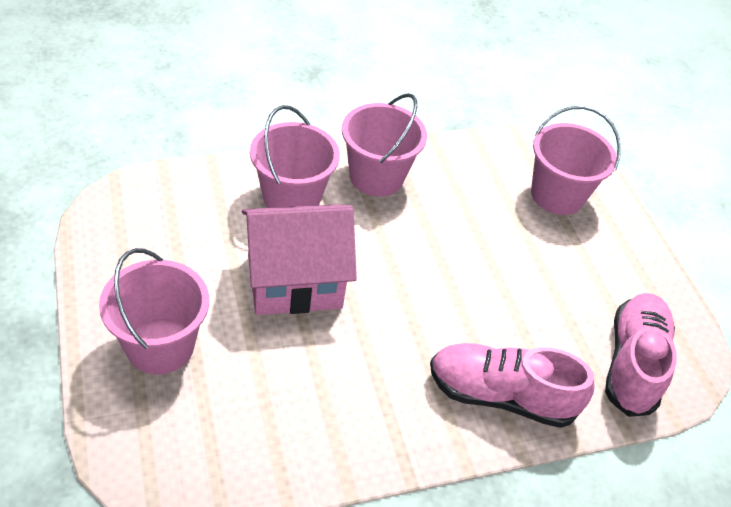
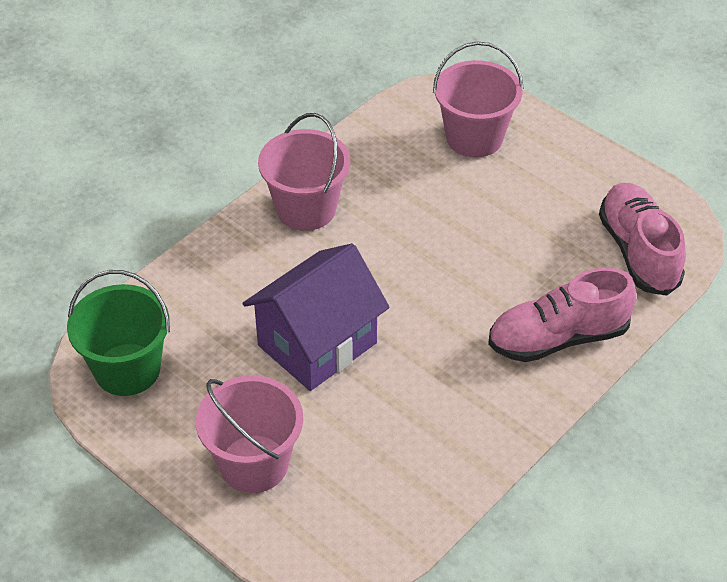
camera: 25 degrees left, 0 degrees up
(138, 218) = (127, 369): none -> green bucket
(291, 198) = (248, 272): pink bucket -> none
(294, 281) = (317, 344): pink house -> purple house

